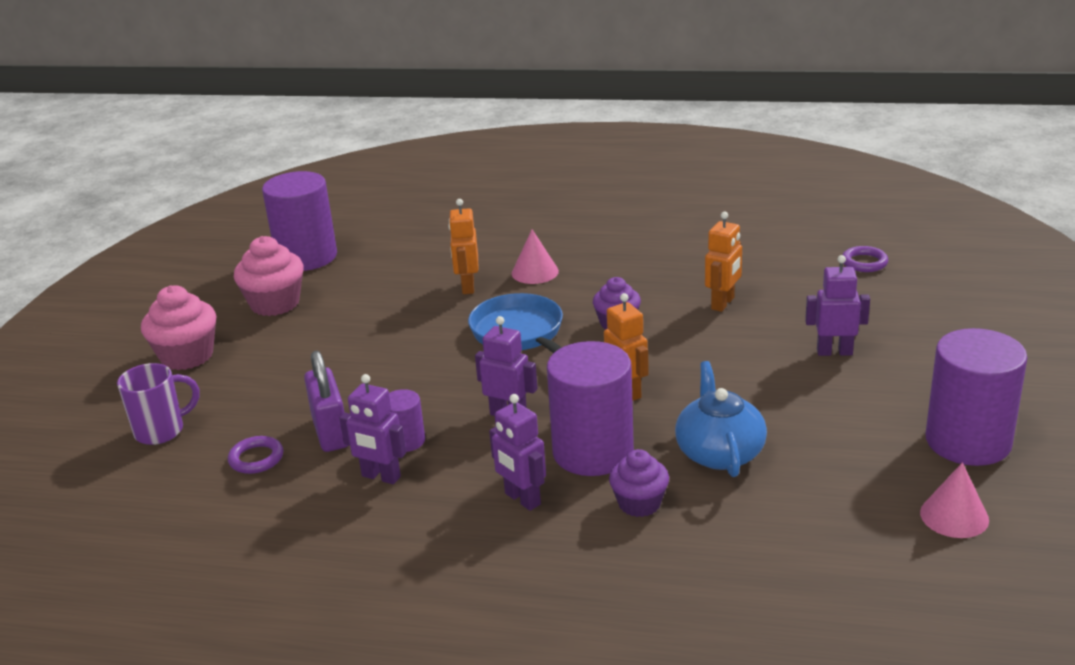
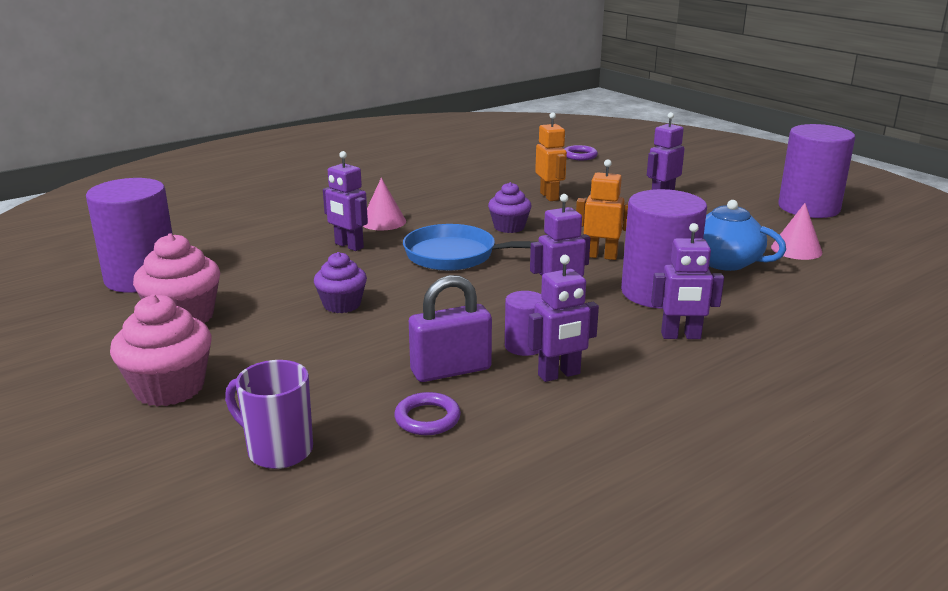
camera: 50 degrees left, 5 degrees down
(161, 431) = (278, 450): purple mug -> purple mug turned 75 degrees counterclockwise
(330, 432) = (451, 370): purple padlock -> purple padlock turned 45 degrees counterclockwise
(467, 287) = (348, 246): orange robot -> purple robot
(639, 503) = (746, 303): purple cupcake -> purple cupcake (342, 304)
(954, 516) = (878, 238): pink cone -> pink cone (796, 249)

